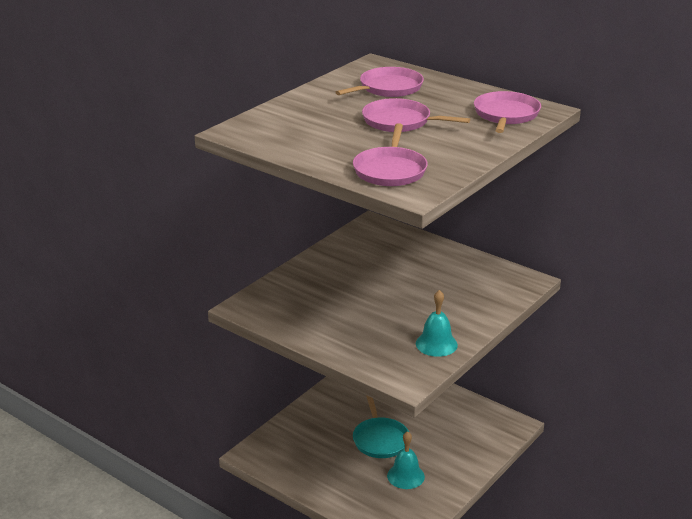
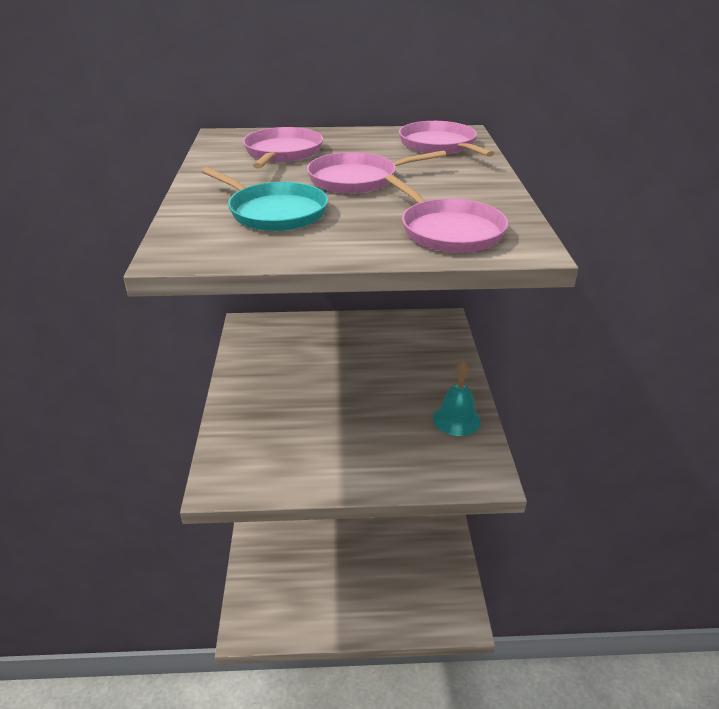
camera: 40 degrees left, 5 degrees up
(380, 439) = (347, 532): turquoise pan -> turquoise pan (274, 212)
(405, 476) = (403, 555): turquoise bell -> none

